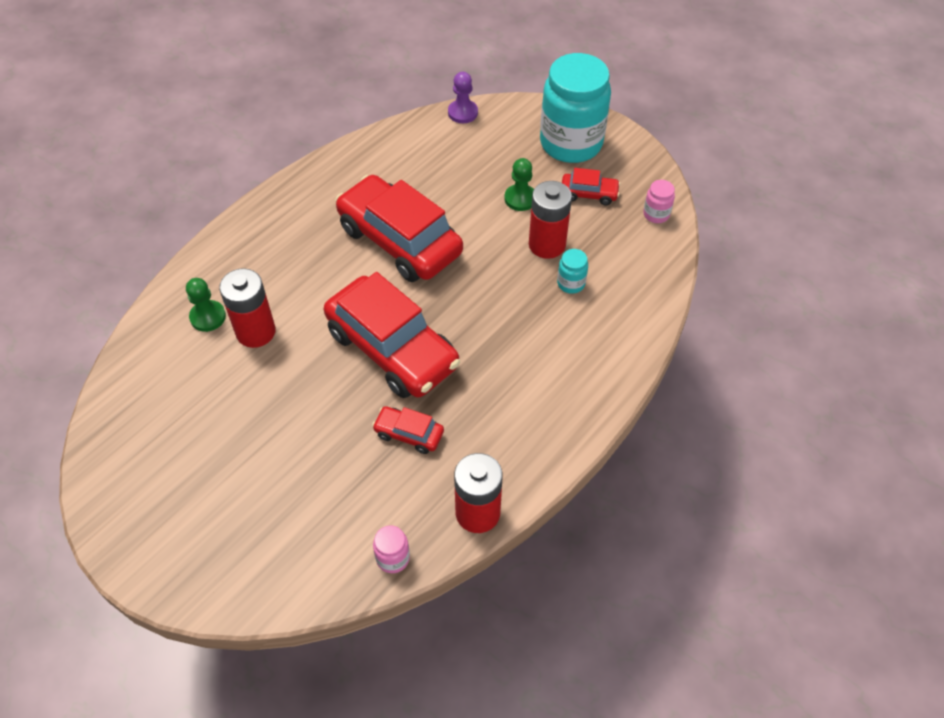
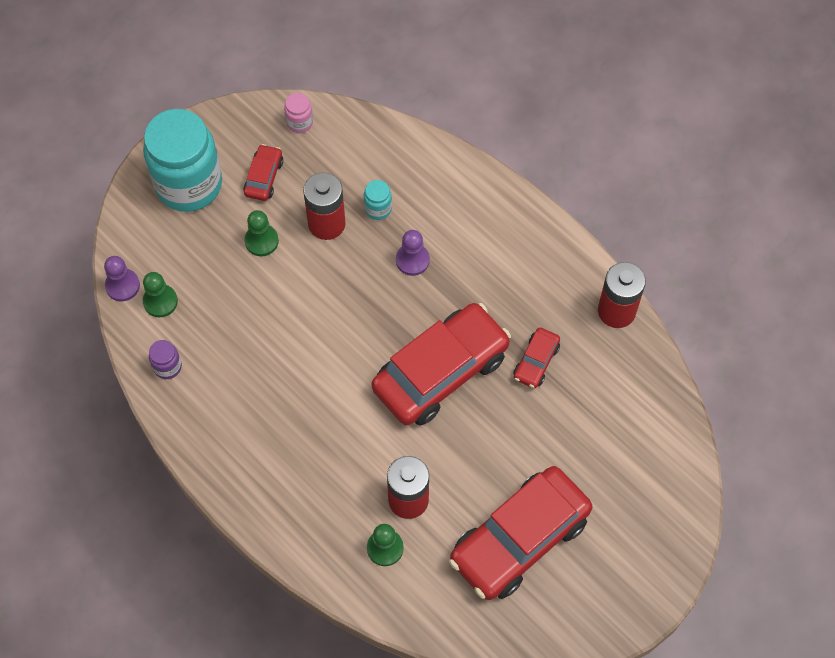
camera: 85 degrees left, 10 degrees up
(387, 149) = (167, 367): none -> purple jar
(393, 558) = (655, 380): pink jar -> none
(400, 240) = (304, 359): red car -> red car (519, 539)
(450, 137) = (160, 301): none -> green pawn
(516, 316) = (412, 260): none -> purple pawn

